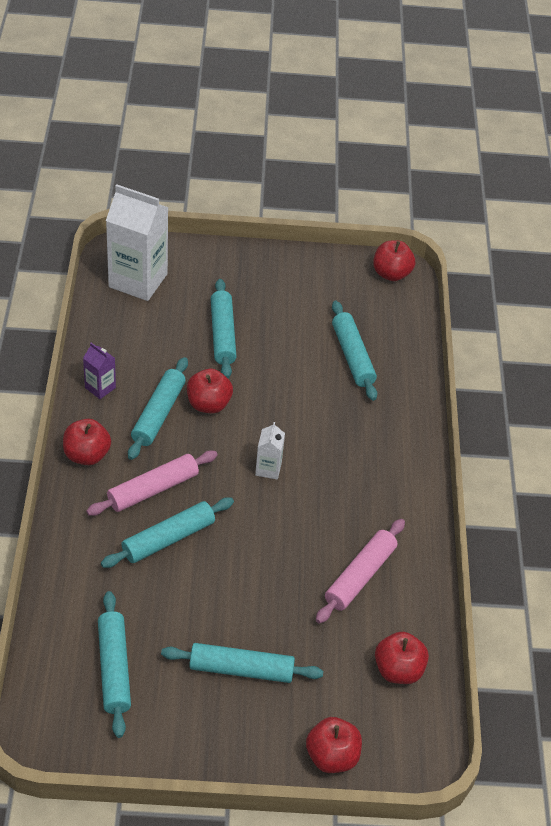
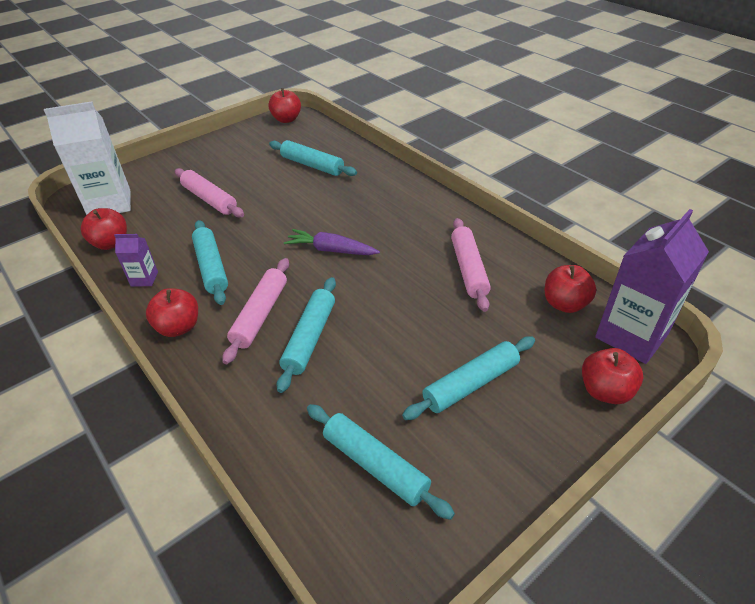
camera: 35 degrees left, 5 degrees down
(208, 404) = (244, 240): red apple -> red apple (111, 243)
(223, 334) = (210, 199): turquoise rolling pin -> pink rolling pin
(268, 469) = (331, 250): white carton -> purple carrot
(415, 738) = (631, 335): none -> purple carton

